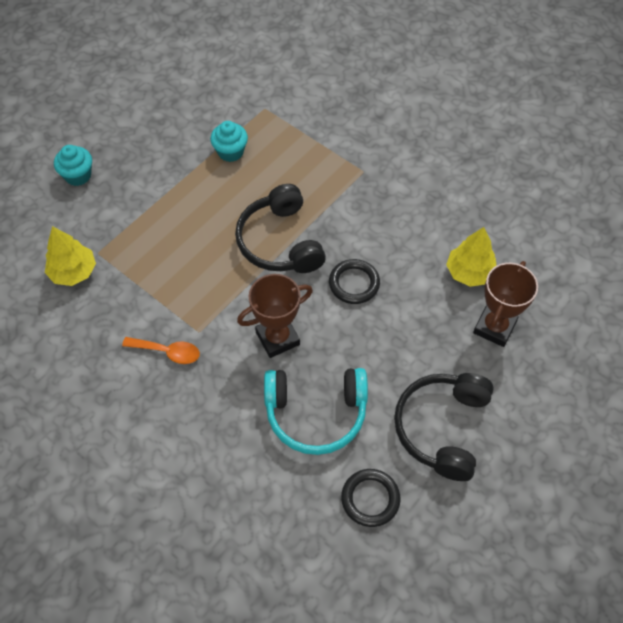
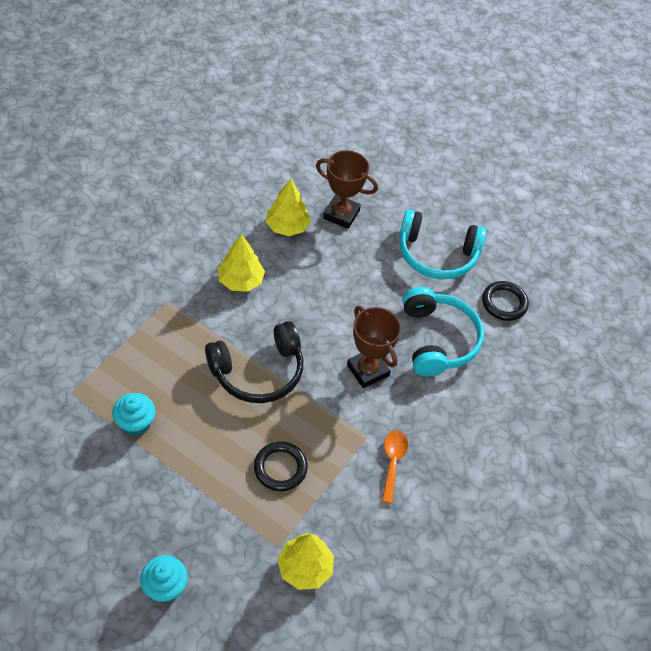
camera: 100 degrees left, 5 degrees down
(354, 283) = (304, 311): black ring -> black ring (280, 468)
(391, 229) = (241, 281): none -> yellow tree
(441, 428) = (437, 255): black headphones -> turquoise headphones

